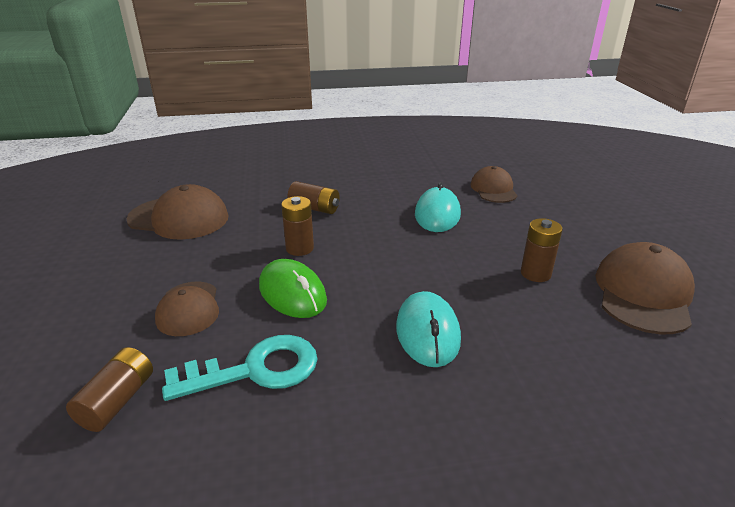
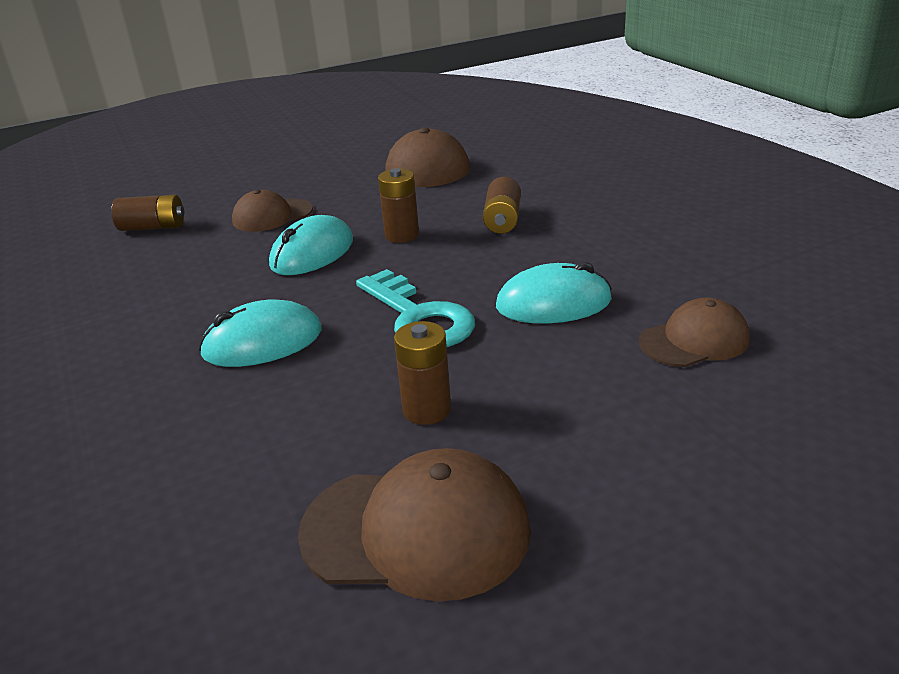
camera: 75 degrees right, 0 degrees up
(255, 370) = (191, 267): turquoise key -> turquoise key (418, 317)
(292, 293) = (312, 253): green mouse -> turquoise mouse

